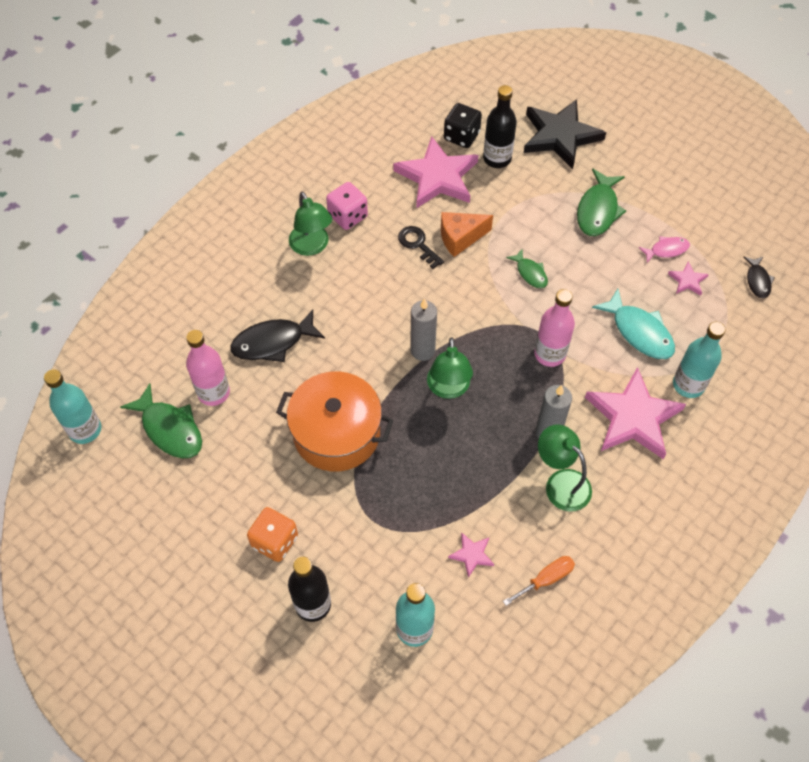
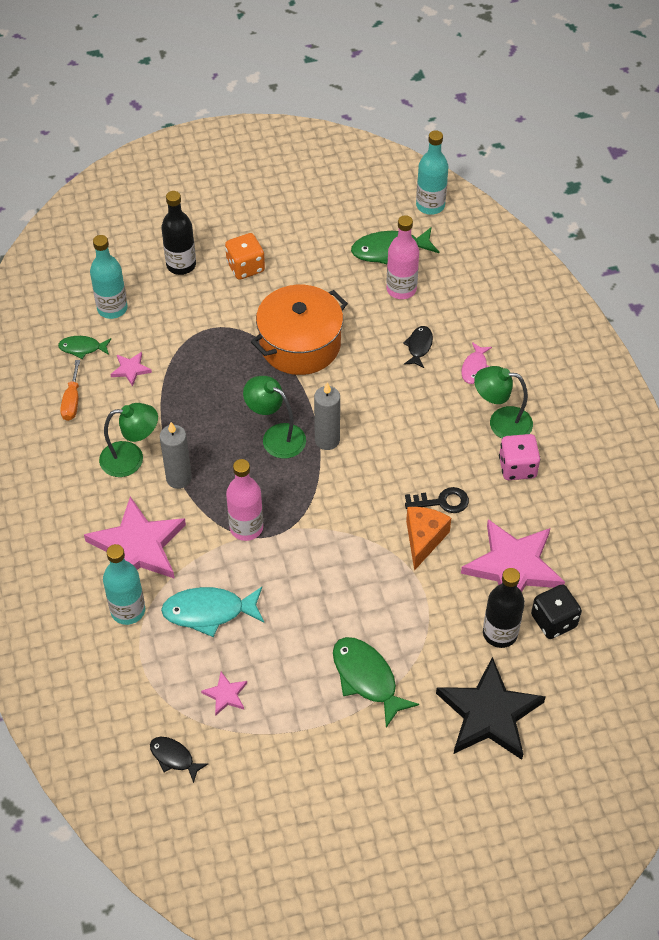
camera: 125 degrees right, 5 degrees down
(273, 342) = (419, 346): black fish -> black fish, size x0.58
(530, 273) = (340, 569): green fish -> green fish (82, 348)
(666, 250) = (273, 704): pink fish -> pink fish (475, 368)

